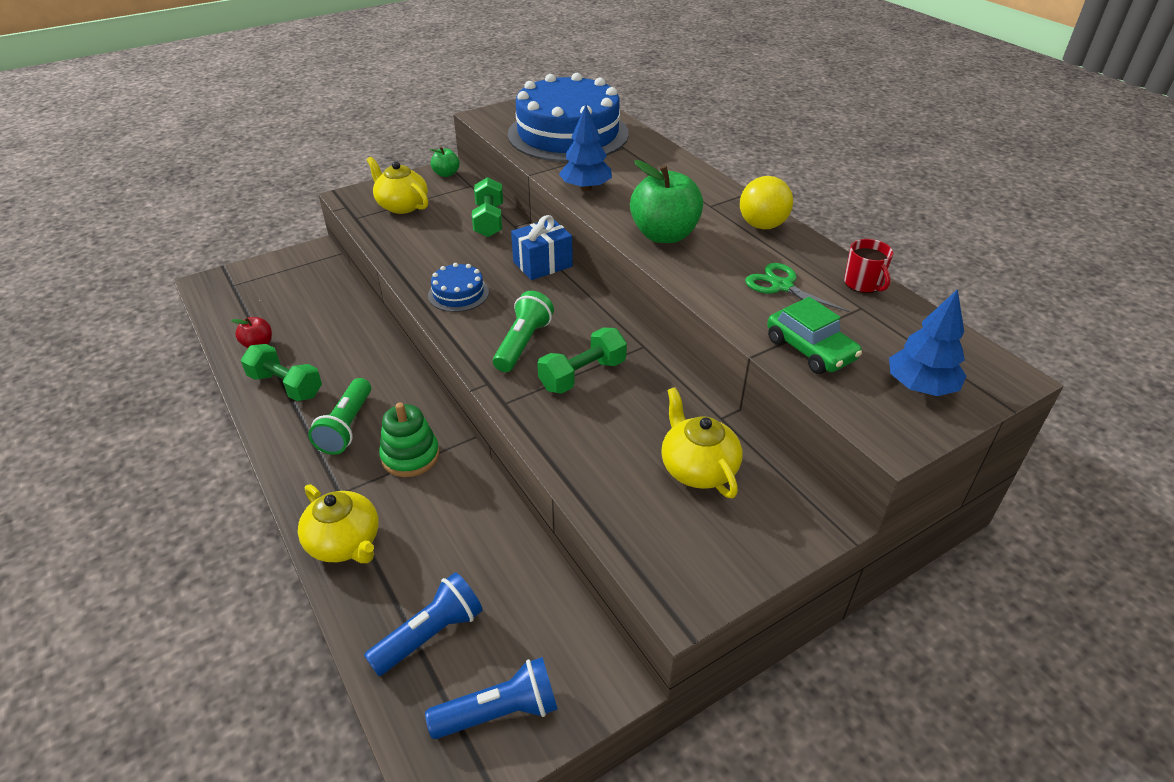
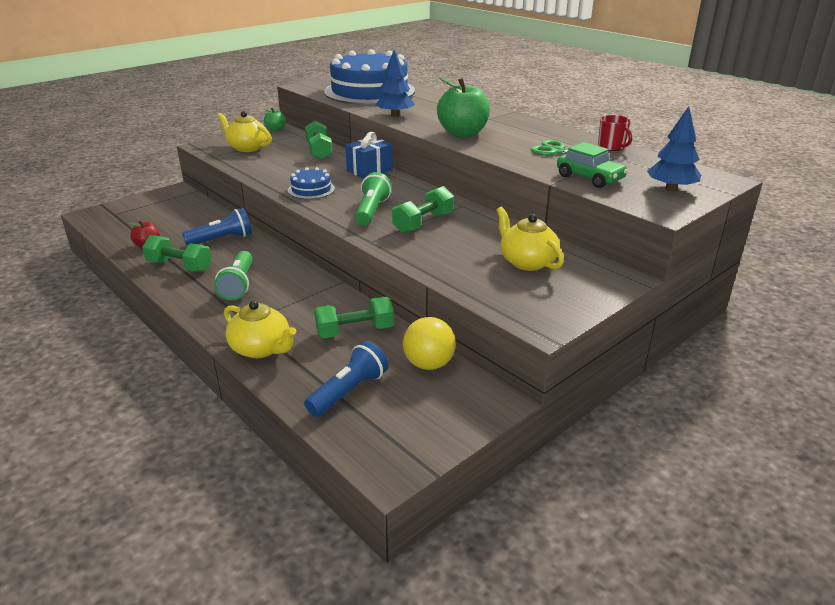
camera: 10 degrees left, 10 degrees down
(410, 456) = (296, 296): green stacking toy -> none
(465, 528) = (355, 331): none -> green dumbbell
(499, 712) = (419, 427): blue flashlight -> blue flashlight (222, 239)
(762, 225) = (530, 125): yellow ball -> yellow ball (428, 364)

